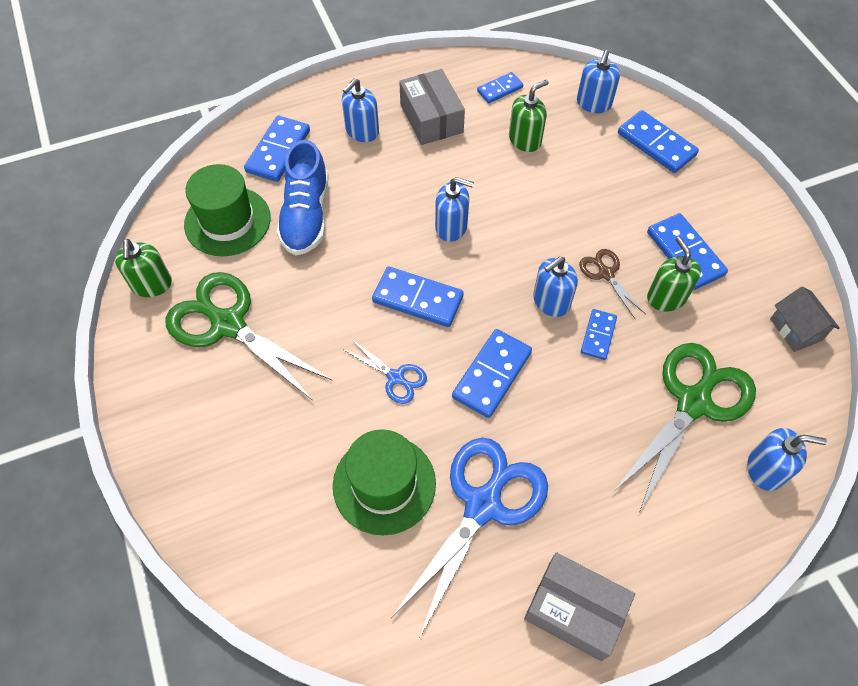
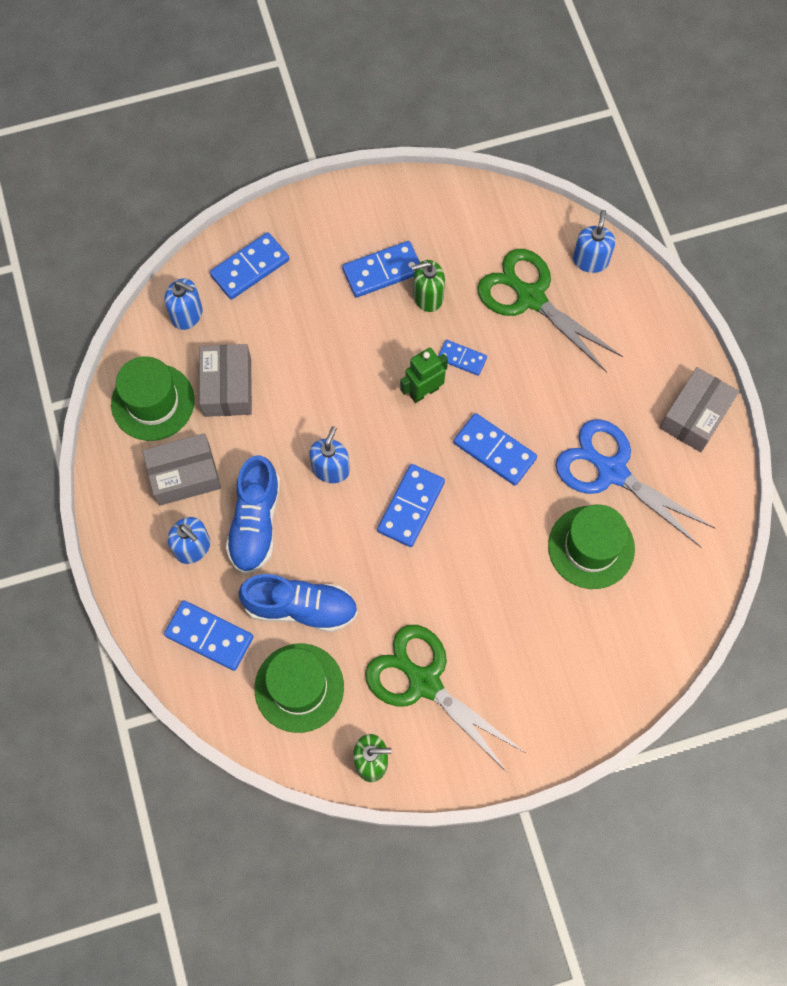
camera: 85 degrees left, 10 degrees up
(228, 324) = (424, 682): green scissors -> green scissors turned 90 degrees clockwise
(389, 173) = (255, 522): none -> blue shoe
(395, 377) = (492, 531): blue scissors -> none
(500, 89) = (153, 402): blue domino -> green hat
(525, 140) = (227, 387): green soap dispenser -> grey box
(551, 301) = (424, 391): blue soap dispenser -> green robot
(606, 274) = (398, 340): brown scissors -> none
(795, 329) = (468, 205): grey house -> none

